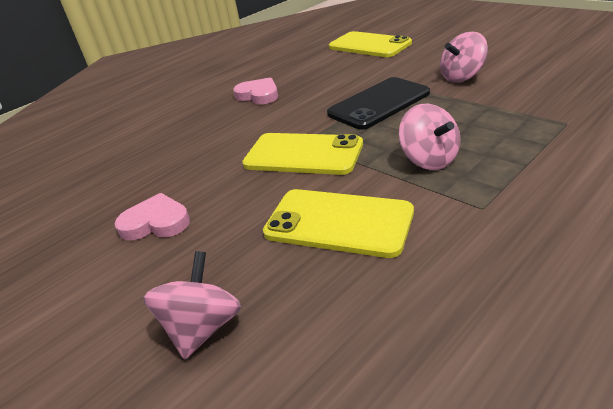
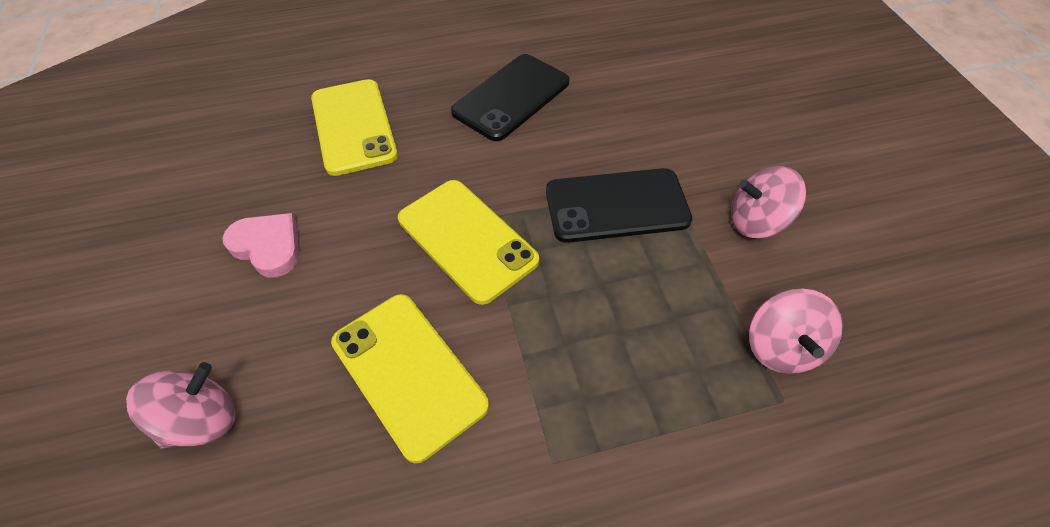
camera: 25 degrees right, 20 degrees up
(258, 95) = (511, 97): pink heart -> black phone
(369, 45) = (712, 78): yellow phone -> yellow phone (354, 126)
(429, 159) = (575, 345): pink spinning top -> pink spinning top (781, 347)

